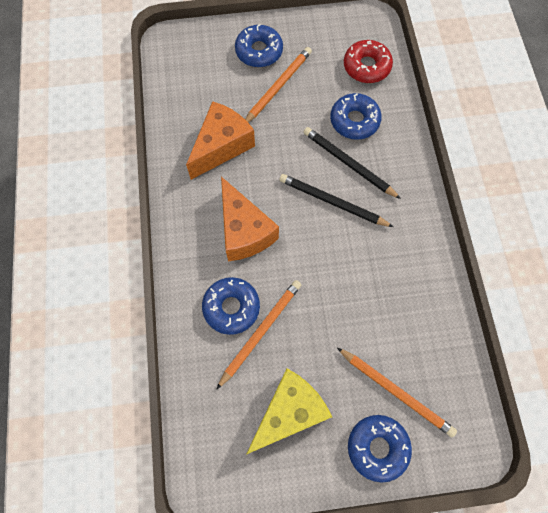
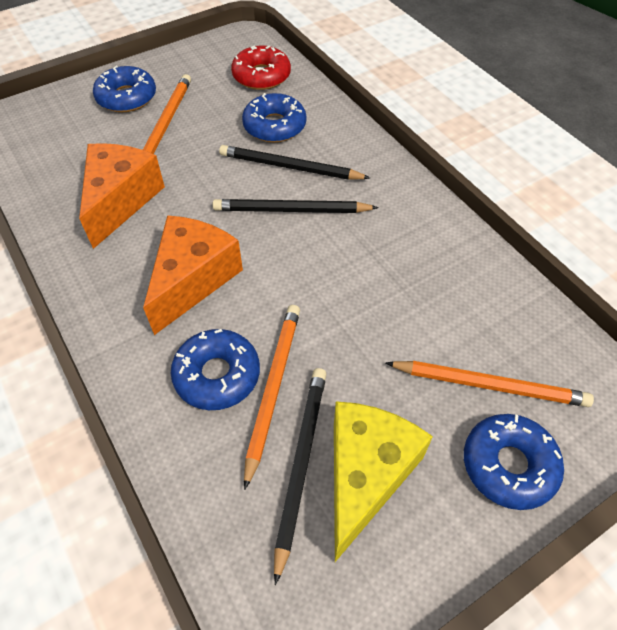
camera: 25 degrees left, 15 degrees down
(244, 231) = (193, 279): orange cheese -> orange cheese turned 105 degrees counterclockwise
(255, 387) = (300, 464): none -> black pencil

